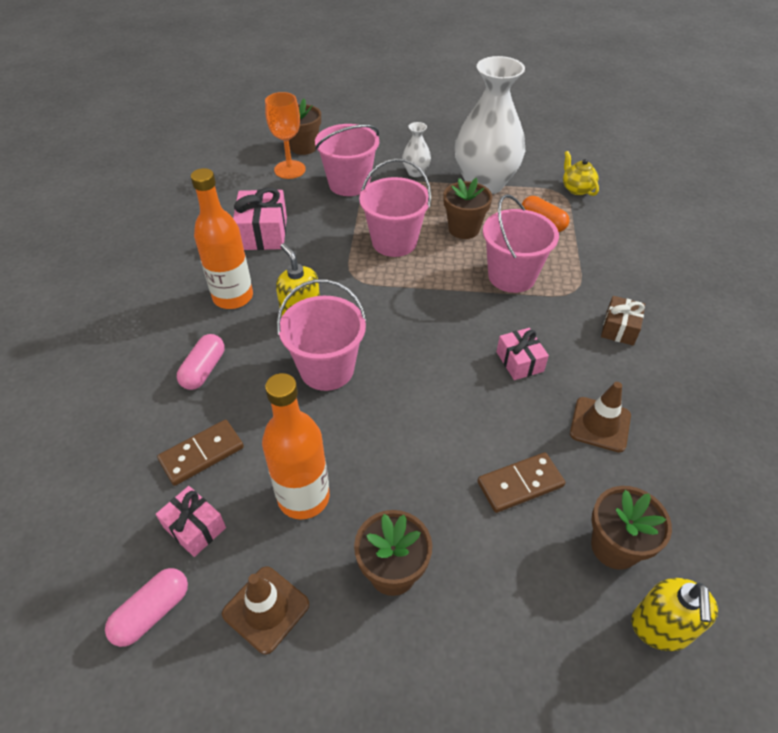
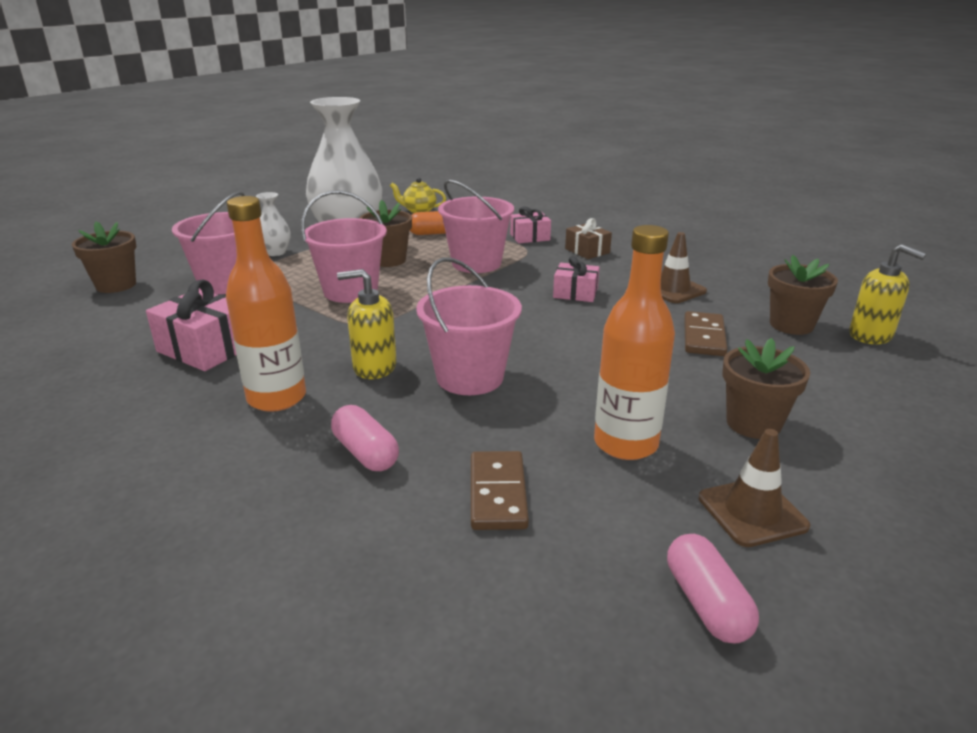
camera: 55 degrees left, 20 degrees down
(194, 527) = (604, 531): pink gift -> pink gift (530, 237)
(290, 170) = (135, 303): orange goblet -> none

